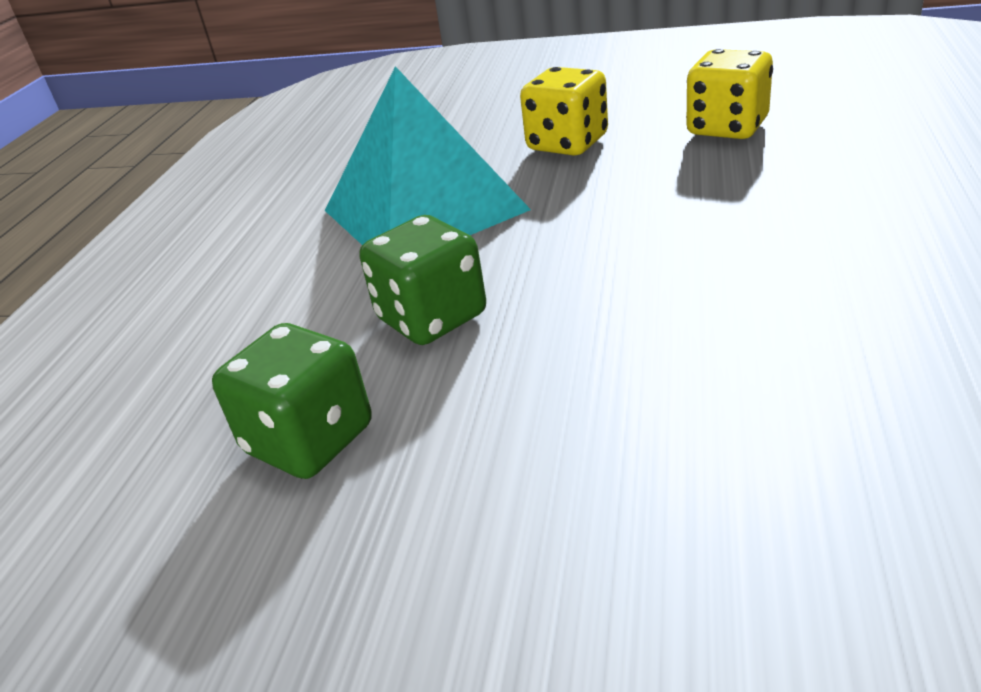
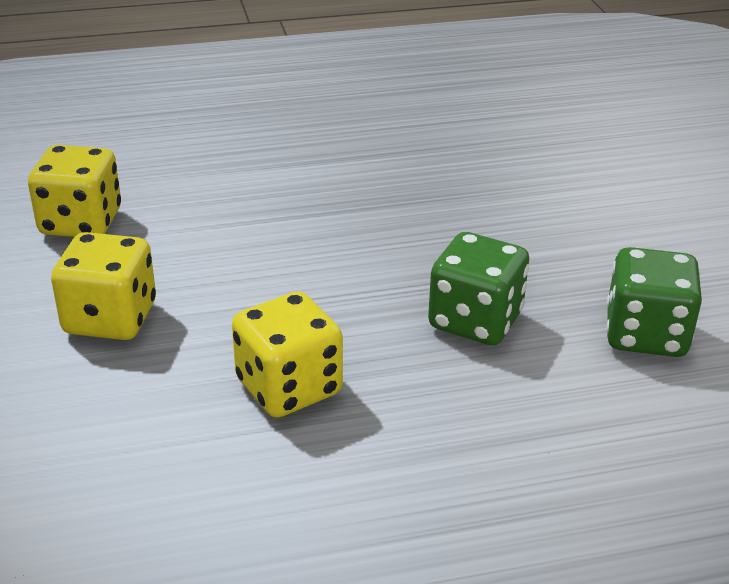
camera: 120 degrees left, 0 degrees up
(423, 210) = (289, 387): turquoise pyramid -> yellow dice

